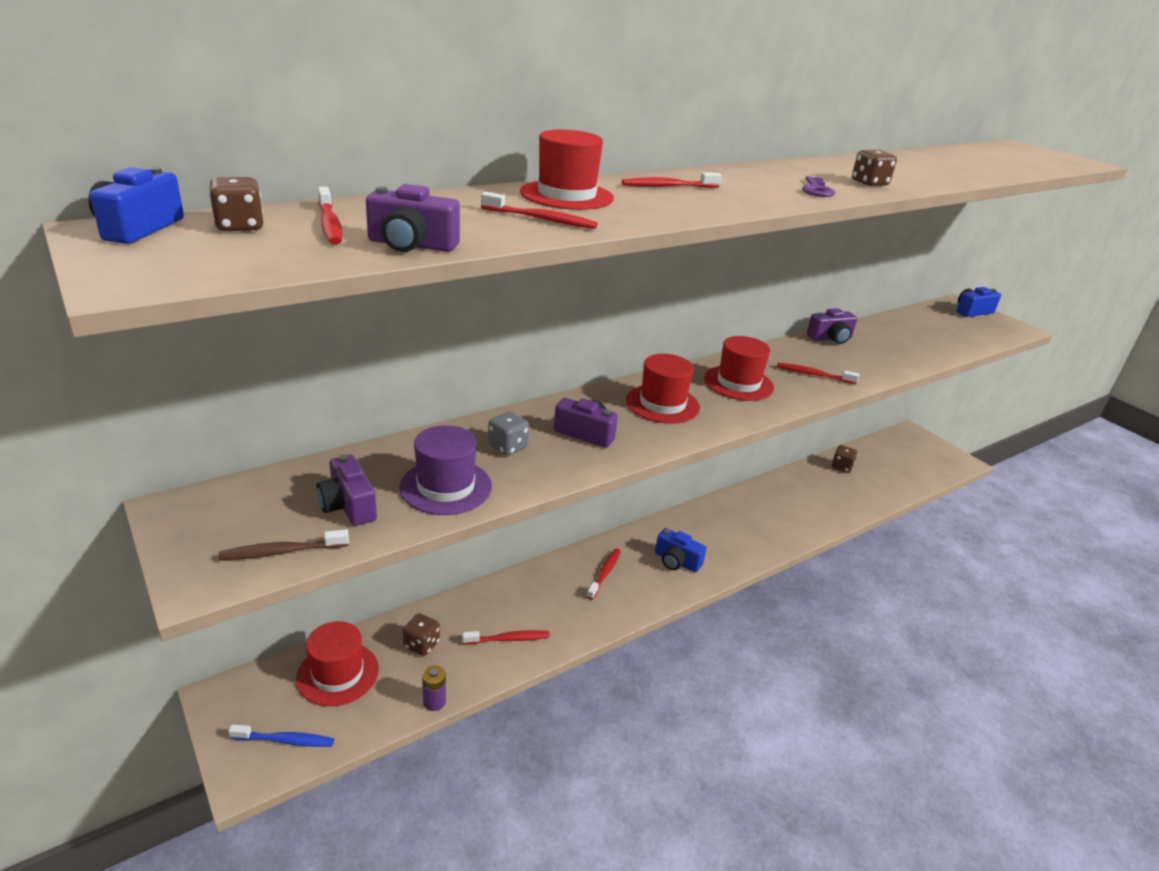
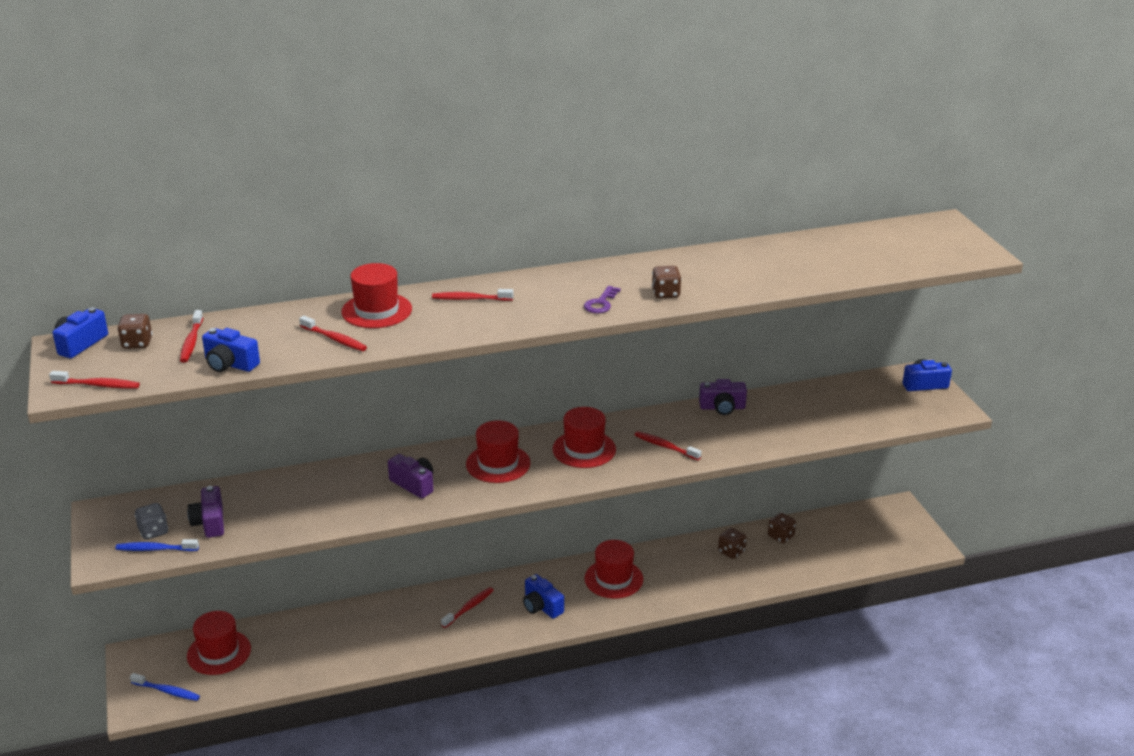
camera: 20 degrees right, 0 degrees up
(281, 552) = (155, 549): brown toothbrush -> blue toothbrush
(412, 245) = (230, 364): purple camera -> blue camera
(421, 645) = (289, 641): brown dice -> brown dice (731, 552)
(434, 702) = (281, 684): purple battery -> none
(446, 487) = (282, 516): purple hat -> none
(507, 447) = (345, 490): grey dice -> grey dice (153, 531)
(508, 639) = (359, 648): red toothbrush -> red toothbrush (98, 385)
(727, 524) = (613, 579): none -> red hat

